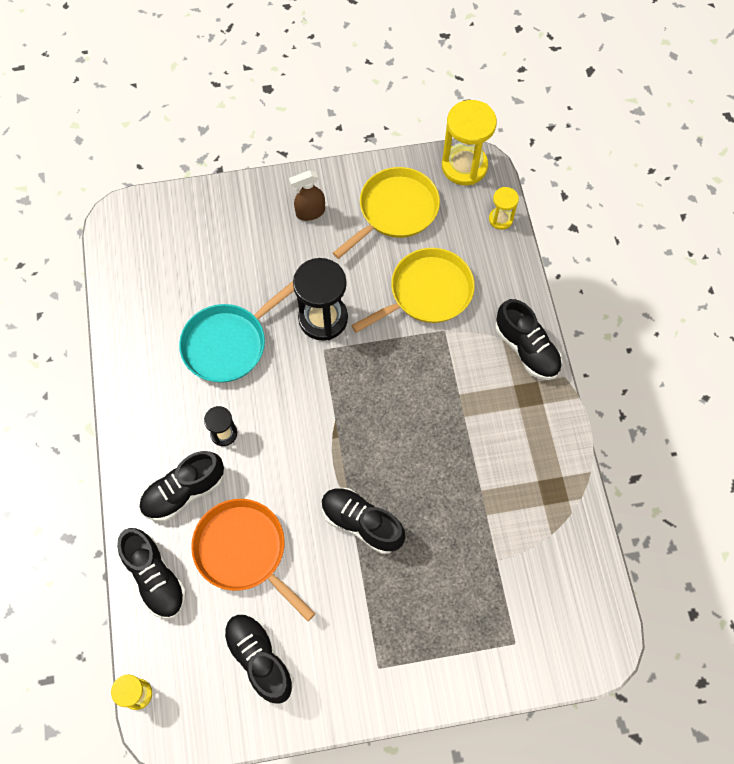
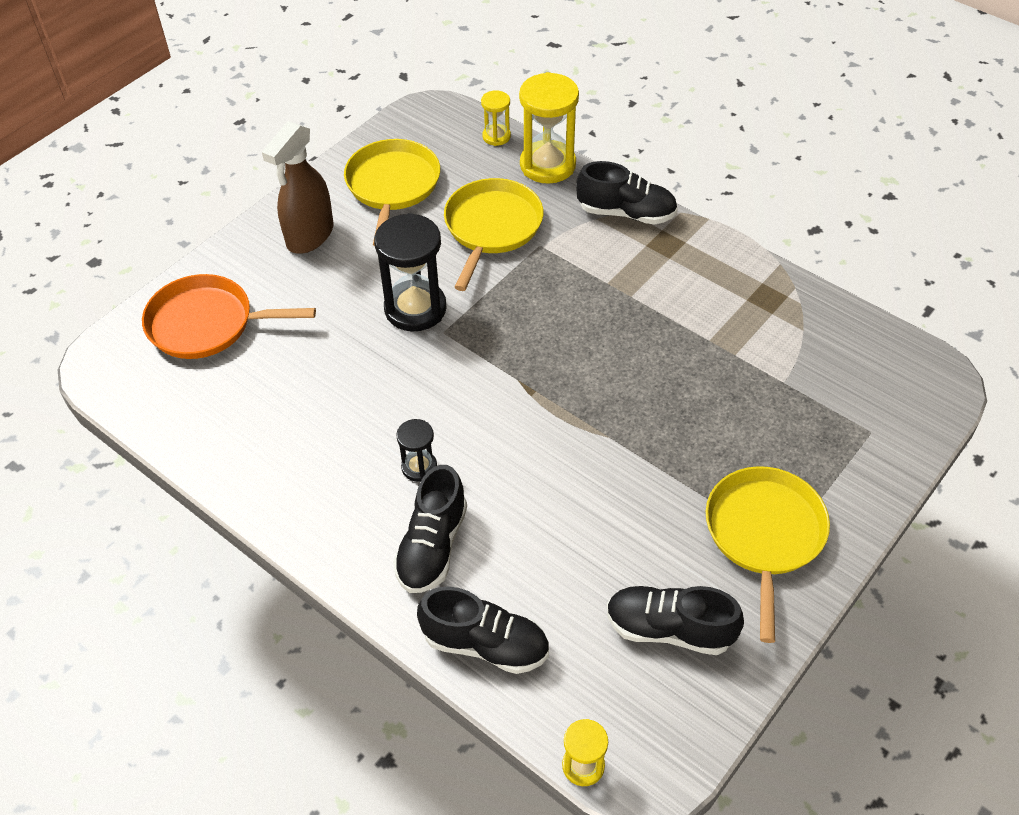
camera: 40 degrees left, 15 degrees down
(228, 344) = (341, 391): turquoise pan -> none
(243, 551) = (550, 550): orange pan -> orange pan (206, 324)
(310, 212) = (309, 236): brown spray bottle -> brown spray bottle, size x1.62
(361, 523) = (635, 442): black shoe -> none
(374, 650) = (764, 534): none -> yellow pan
(464, 166) = (420, 118): yellow hourglass -> yellow hourglass (547, 165)

